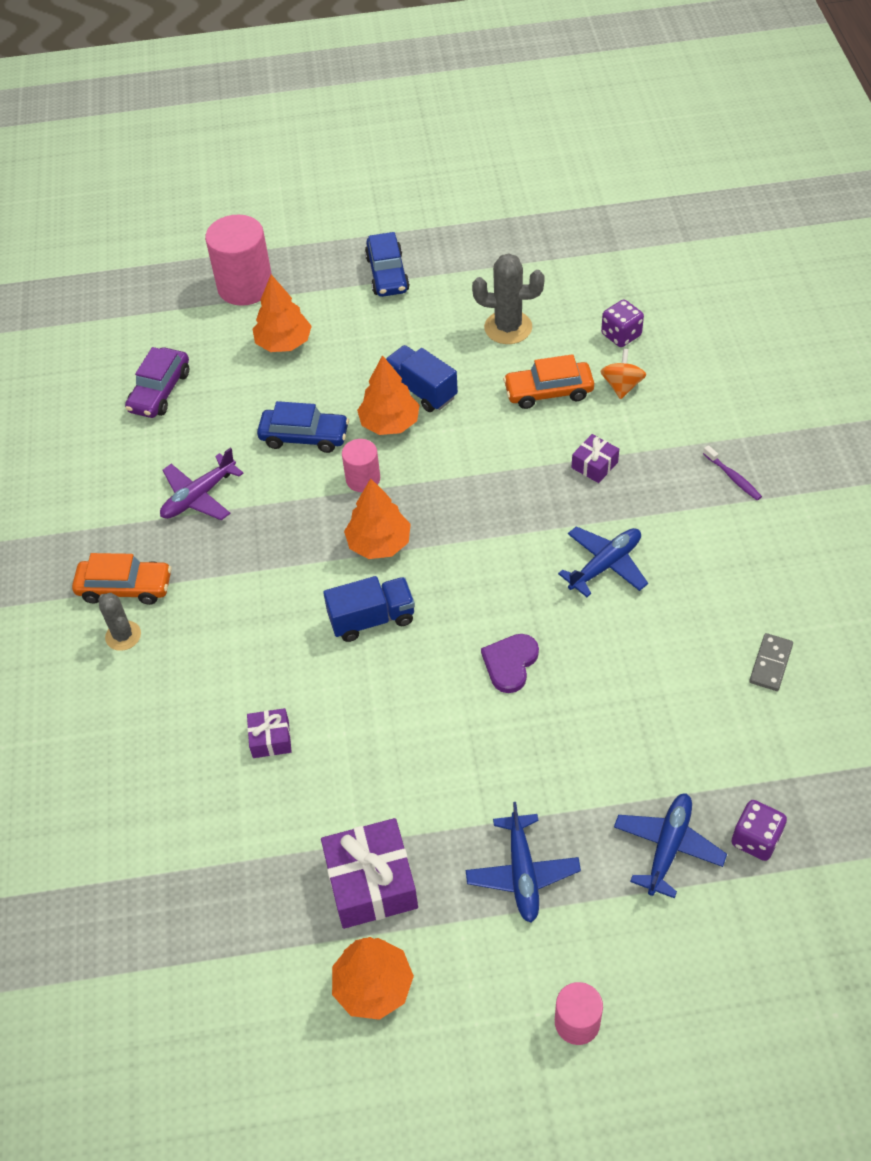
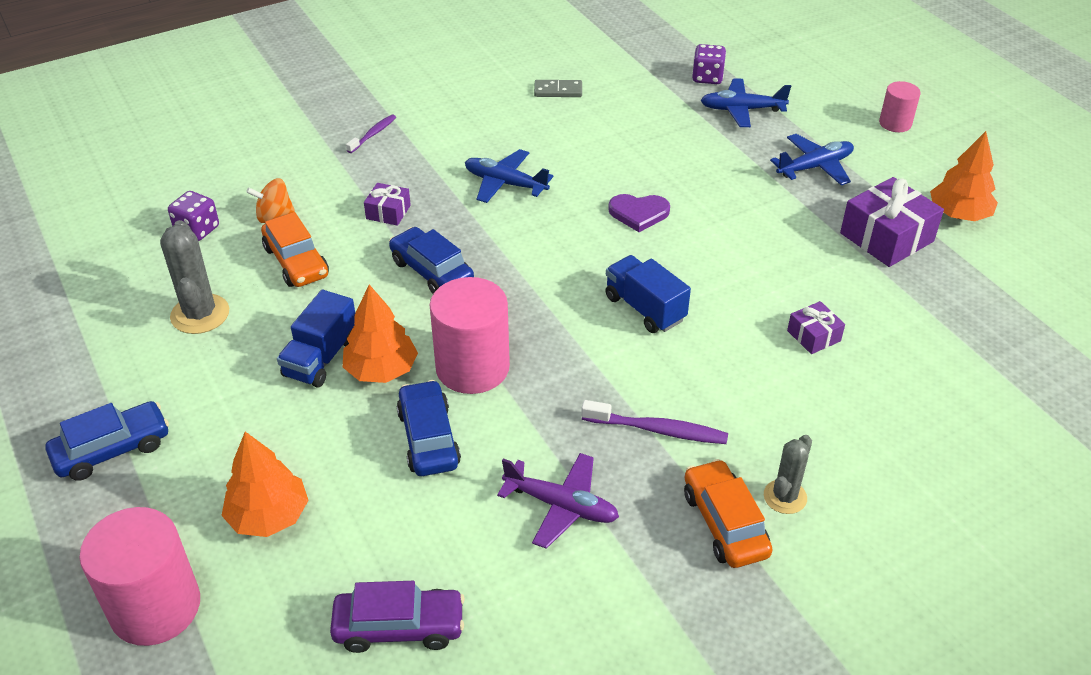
camera: 115 degrees left, 10 degrees down
(232, 578) = (658, 430): none -> purple toothbrush
(363, 479) = (472, 367): pink cylinder -> pink cylinder, size x1.82
(379, 543) = (552, 330): orange tree -> none
(495, 479) = (432, 271): none -> blue car

